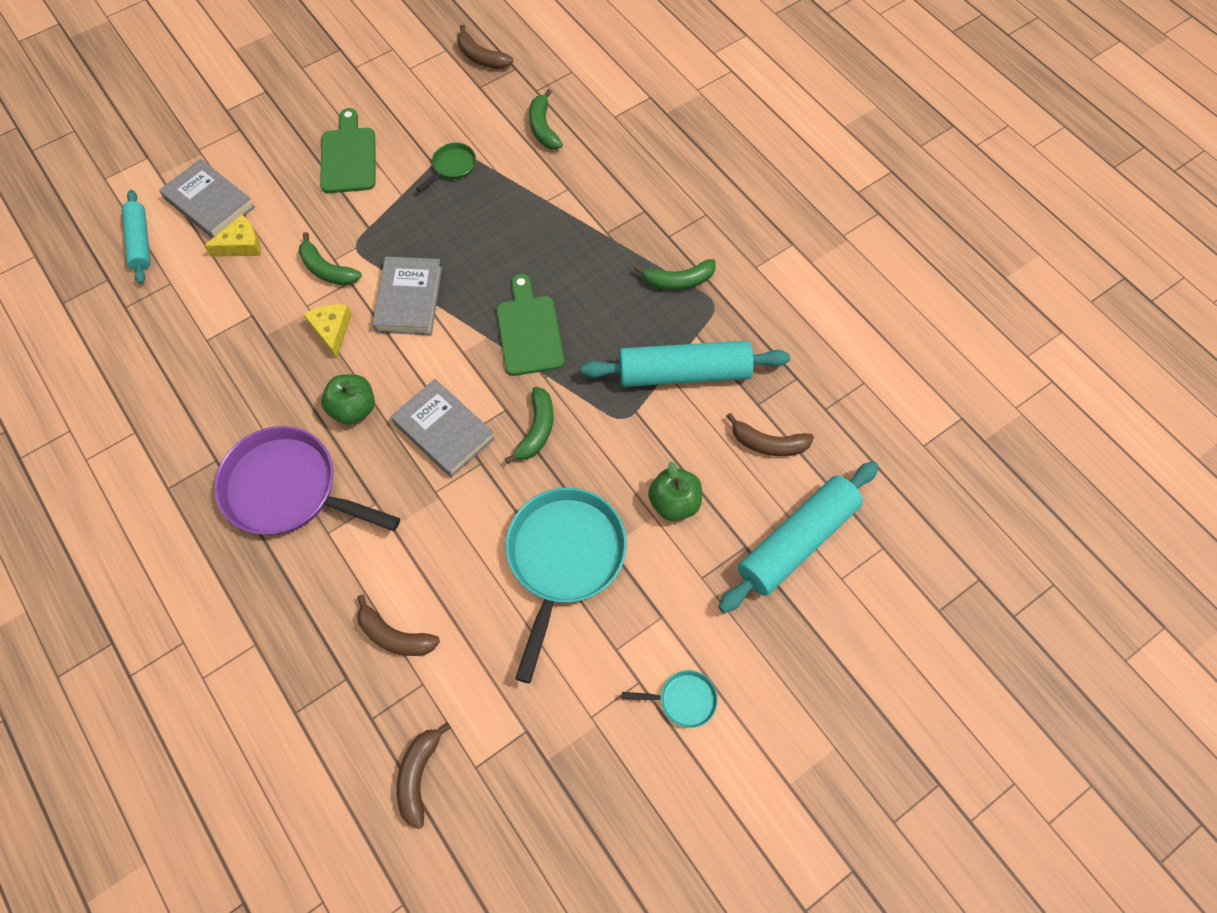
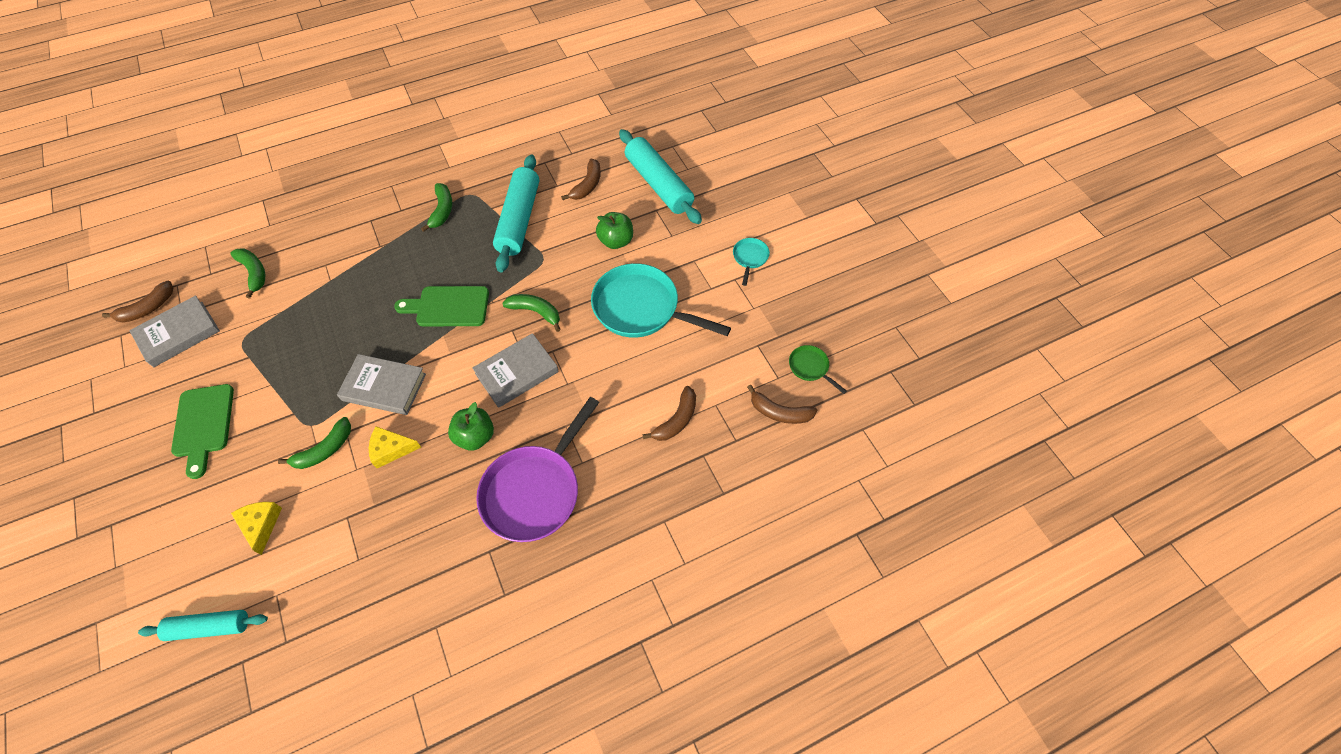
camera: 80 degrees left, 5 degrees down
(209, 203) = (193, 555): grey book -> grey book (178, 334)
(348, 157) = (203, 424): green cutting board -> green cutting board turned 105 degrees counterclockwise
(452, 166) = (260, 342): green pan -> green pan (810, 367)
(543, 127) = (254, 273): green banana -> green banana turned 120 degrees counterclockwise

